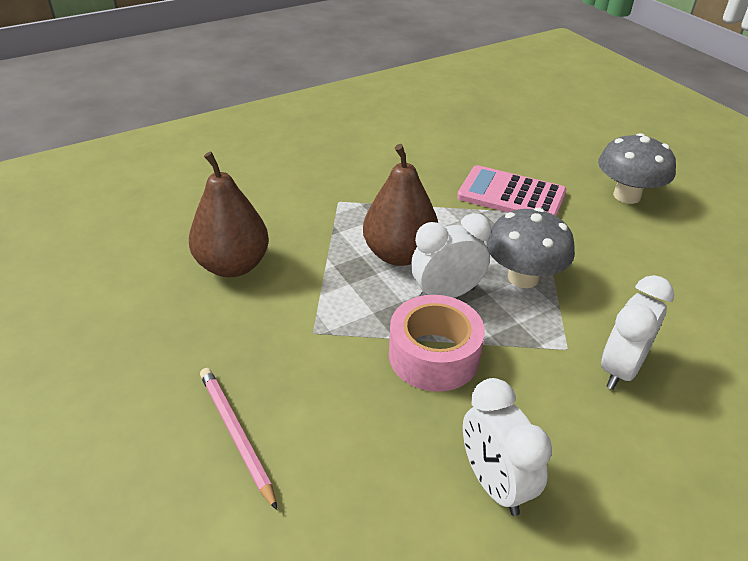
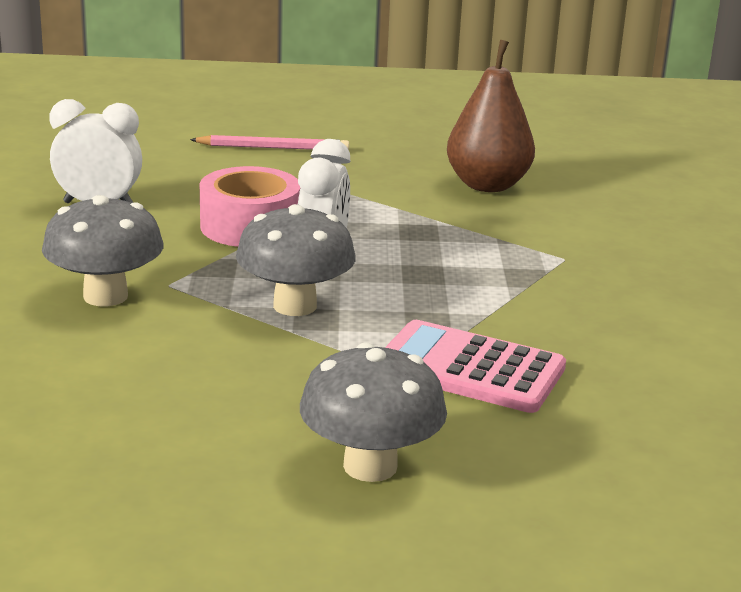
camera: 120 degrees right, 15 degrees down
(399, 254) = (417, 257): brown pear -> none
(511, 195) = (469, 369): pink calculator -> pink calculator turned 120 degrees counterclockwise
(620, 369) = (105, 296): white clock -> grey mushroom

